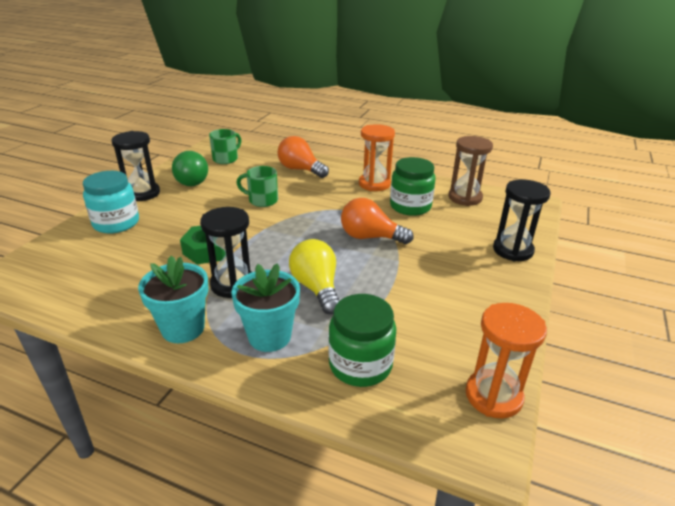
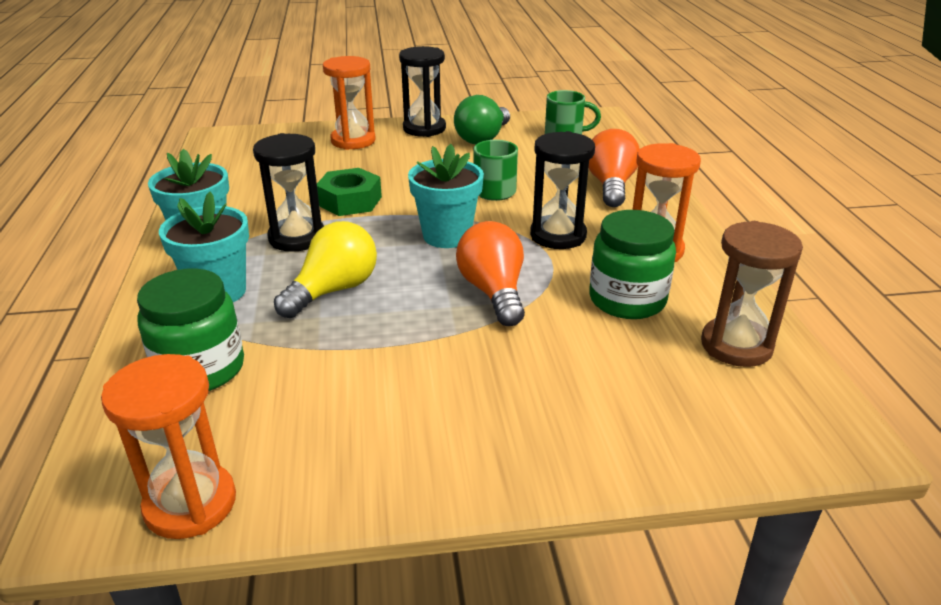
camera: 60 degrees right, 0 degrees up
(116, 223) = (353, 141): turquoise jar -> orange hourglass
(296, 231) = (447, 236): none -> turquoise flower pot
(512, 250) = (612, 444): black hourglass -> black hourglass (558, 235)

